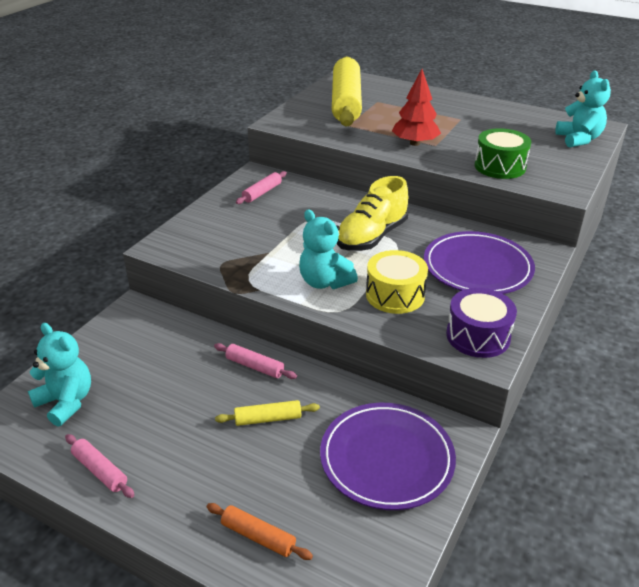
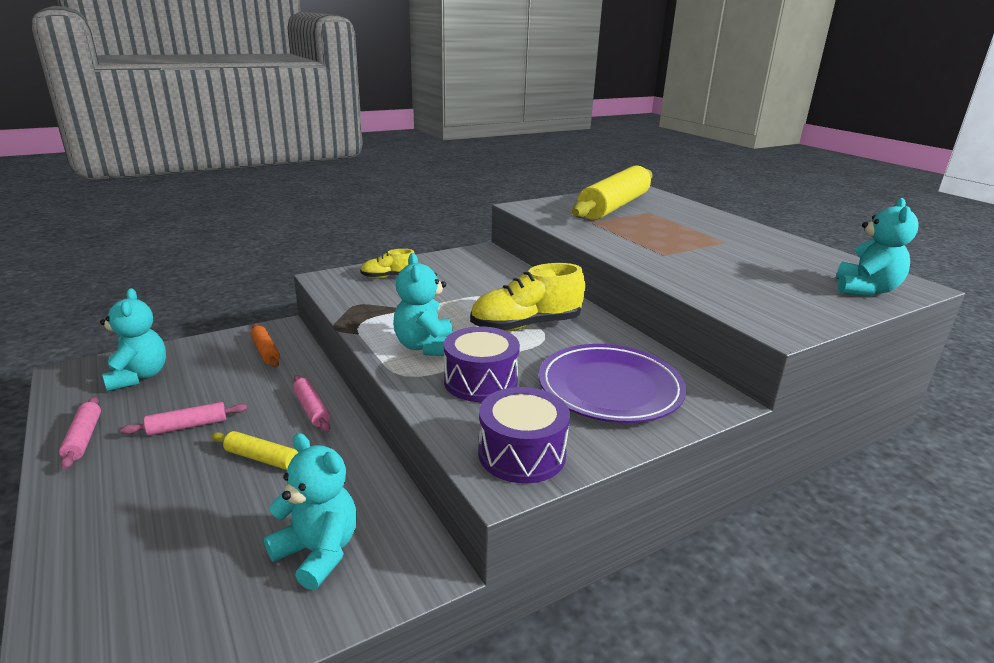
camera: 30 degrees right, 10 degrees down
(212, 227) = (388, 277): none -> yellow shoe
(258, 536) = (106, 562): orange rolling pin -> orange rolling pin (265, 351)
(262, 193) = (468, 265): pink rolling pin -> pink rolling pin (188, 426)
(386, 458) = (318, 552): purple plate -> turquoise teddy bear
(395, 295) = (480, 381): yellow drum -> purple drum
(415, 143) = (642, 248): red tree -> none
(500, 166) = (718, 288): green drum -> none

